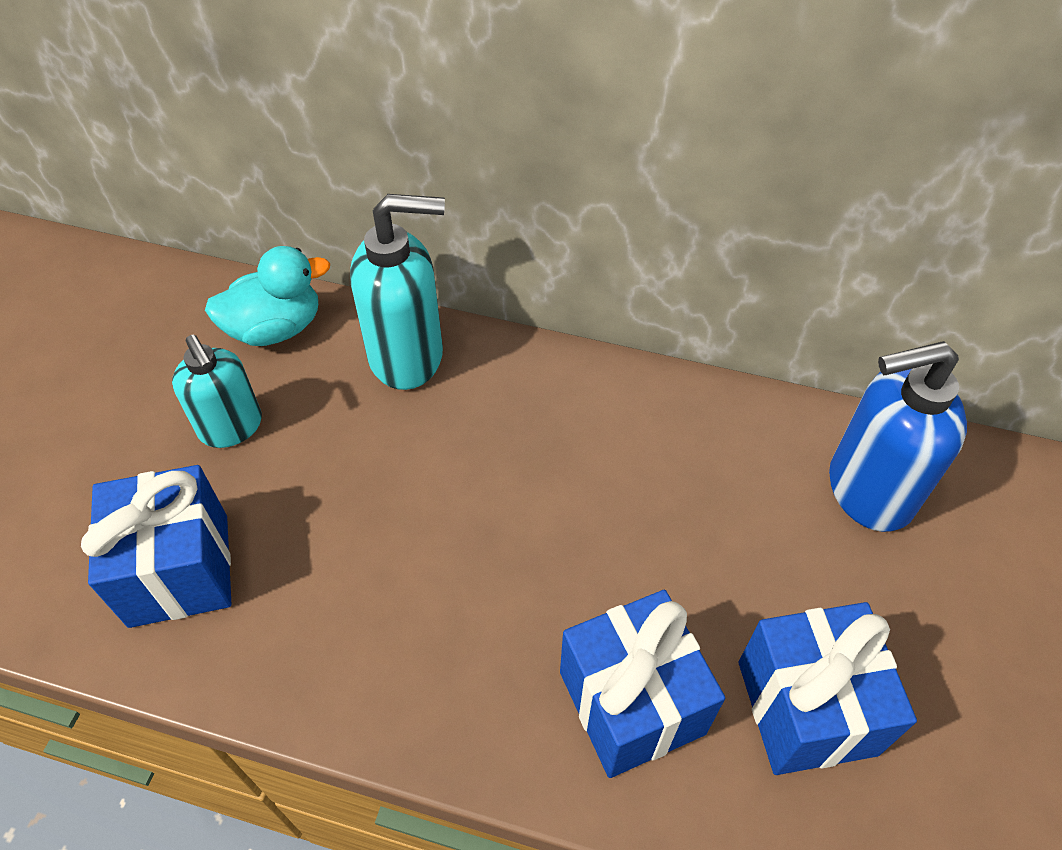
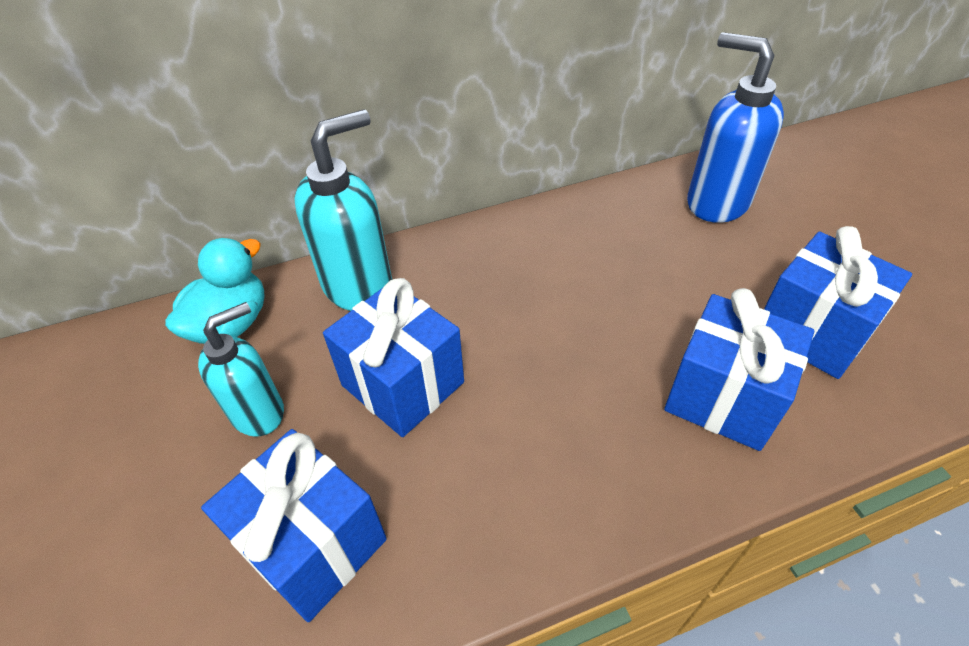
camera: 35 degrees left, 5 degrees down
(231, 427) = (259, 412): turquoise soap dispenser -> turquoise soap dispenser turned 60 degrees counterclockwise
(359, 480) = (403, 384): none -> blue gift
(868, 491) = (716, 202): blue soap dispenser -> blue soap dispenser turned 90 degrees clockwise

